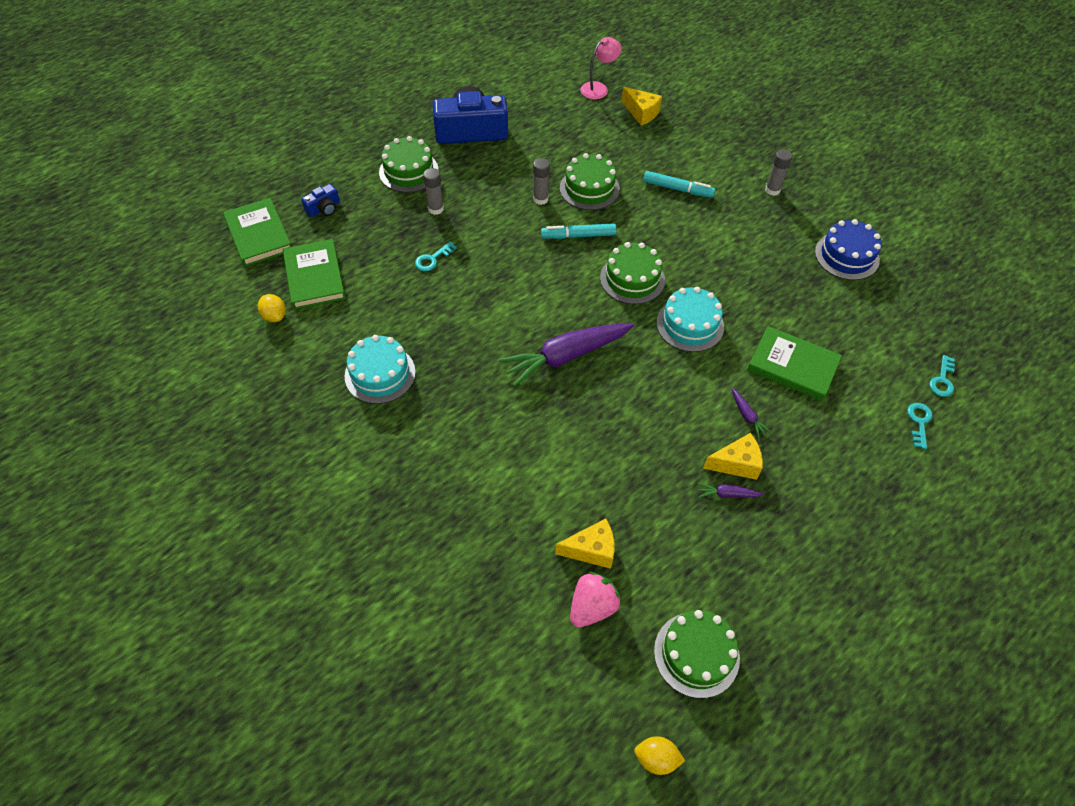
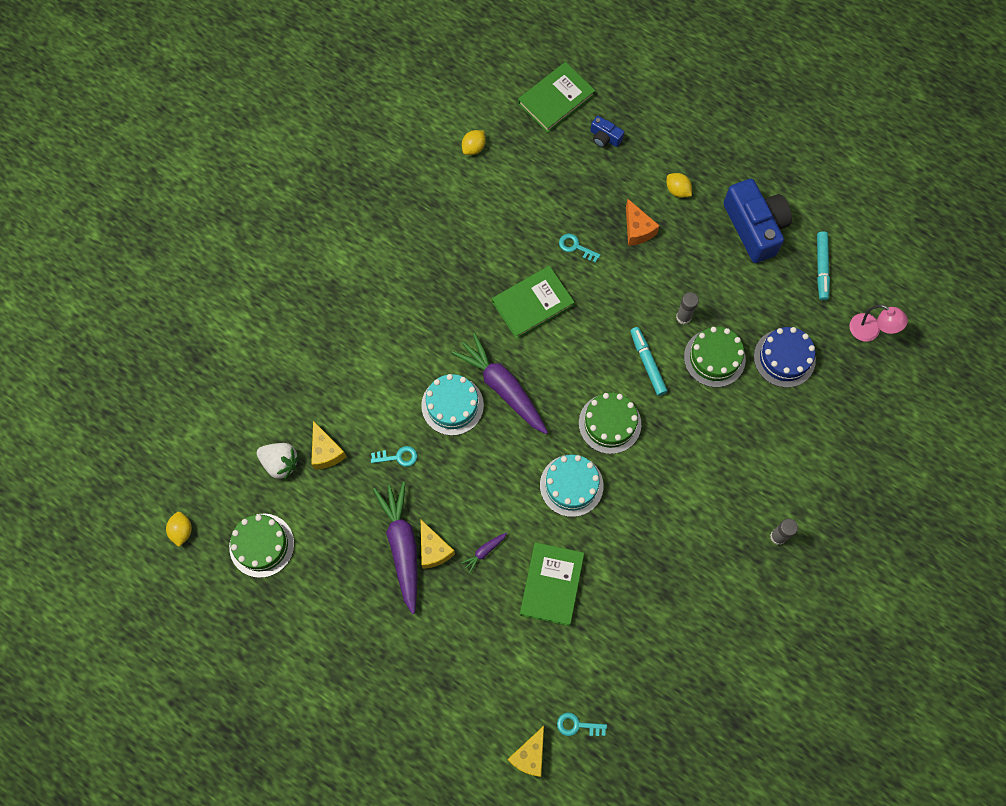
camera: 75 degrees right, 15 degrees up
(314, 277) = (524, 161): green book -> green book (532, 304)
(380, 374) = (440, 248): turquoise cake -> turquoise cake (452, 405)
(408, 171) = (677, 190): green cake -> yellow lemon
(436, 209) = (637, 230): grey glue stick -> orange cheese
(592, 607) = (280, 463): pink strawberry -> white strawberry
(641, 113) = (847, 383): yellow cheese -> yellow cheese (529, 755)
(677, 189) = (744, 442): turquoise marker -> turquoise marker (821, 268)
(727, 494) = (402, 546): purple carrot -> purple carrot, size x2.40
(847, 256) = (709, 622): blue cake -> blue cake (784, 358)
(919, 422) = (522, 705): turquoise key -> turquoise key (398, 457)

